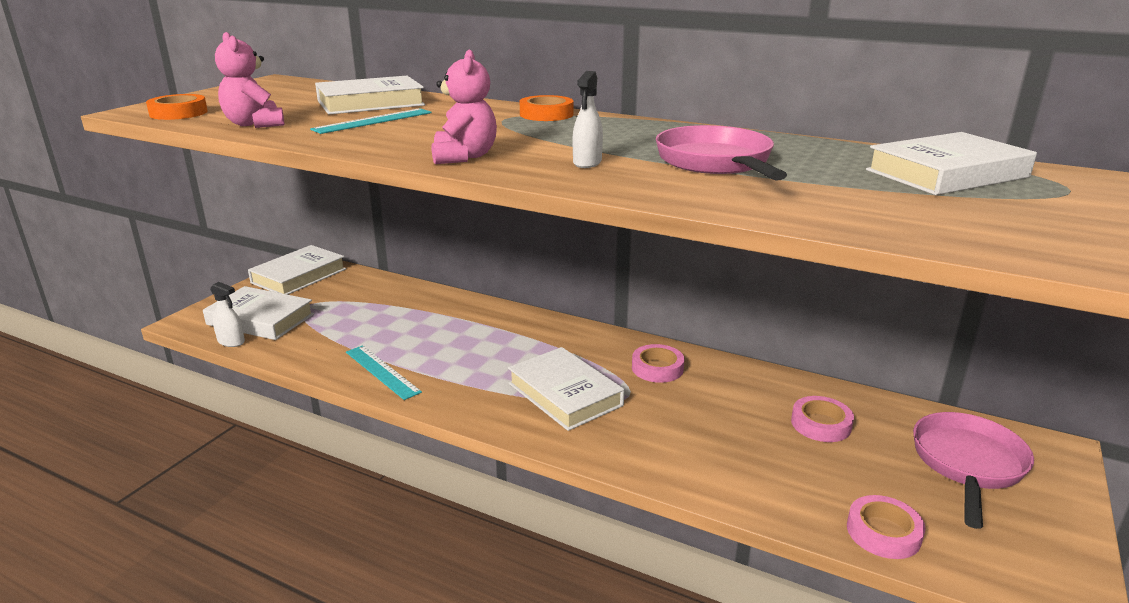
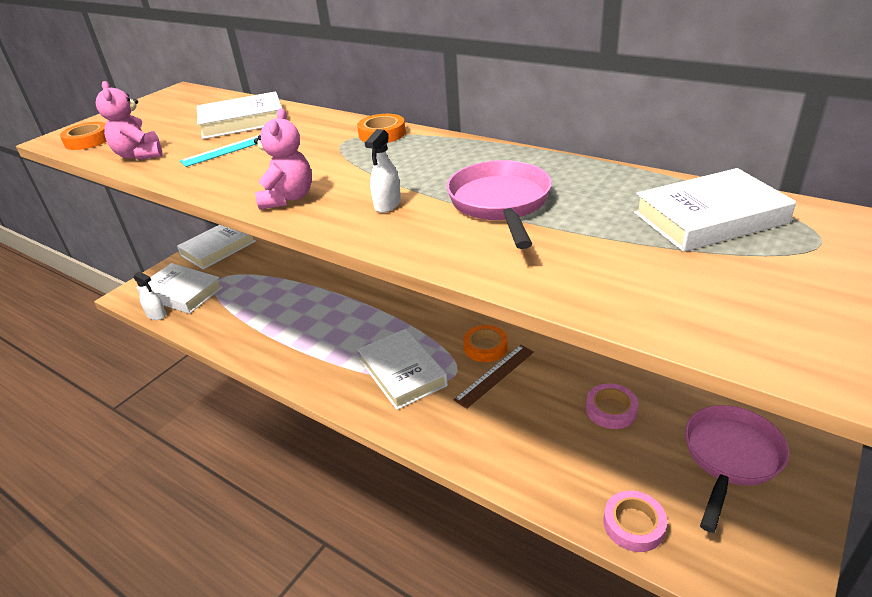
camera: 10 degrees right, 10 degrees up
(382, 371) = (263, 346): turquoise ruler -> none
(657, 368) = (485, 347): pink tape -> orange tape
(677, 395) = (495, 375): none -> brown ruler

